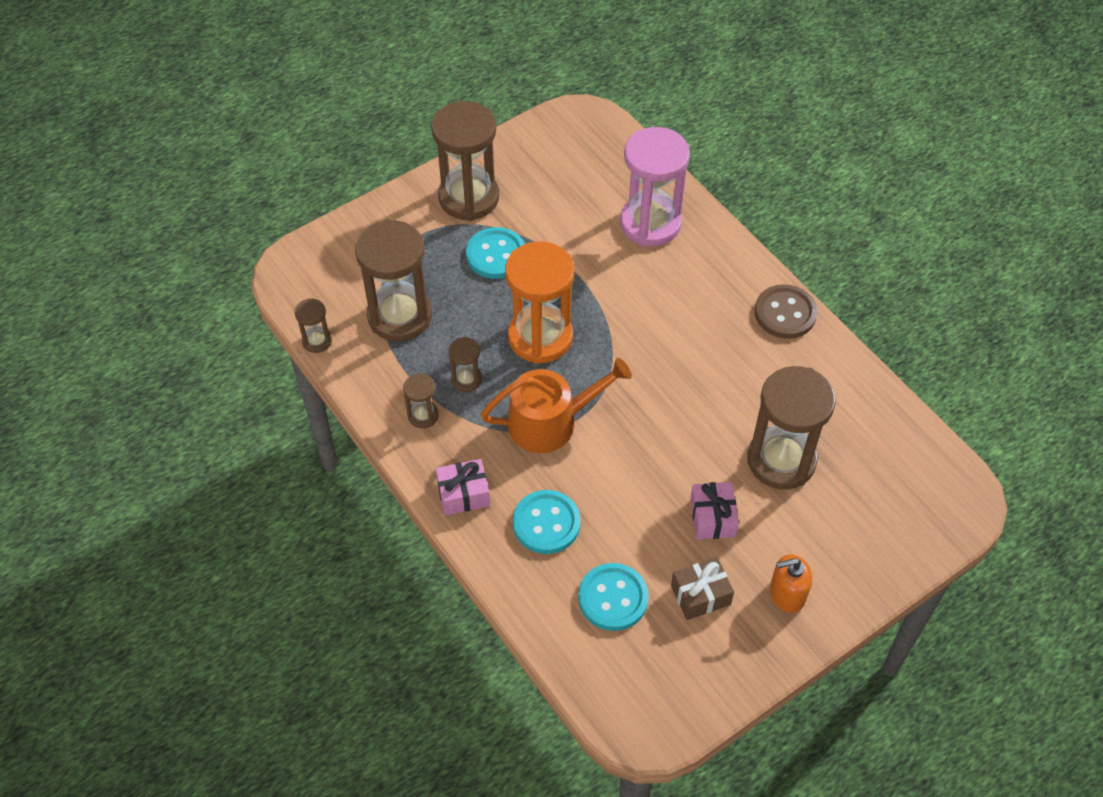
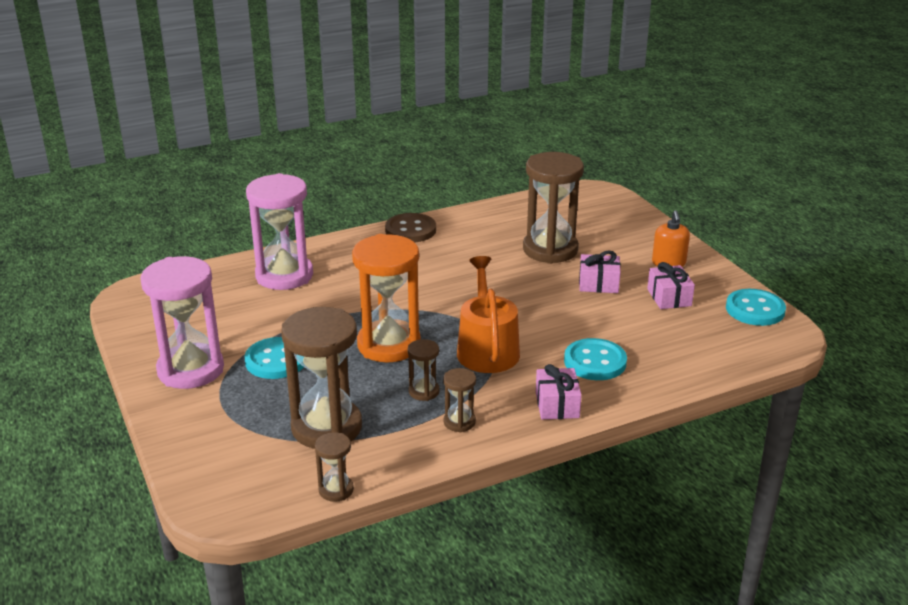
camera: 80 degrees left, 25 degrees down
(469, 197) = (190, 370): brown hourglass -> pink hourglass
(613, 598) = (671, 336): turquoise button -> turquoise button (755, 309)
(700, 595) = (669, 297): brown gift -> pink gift

